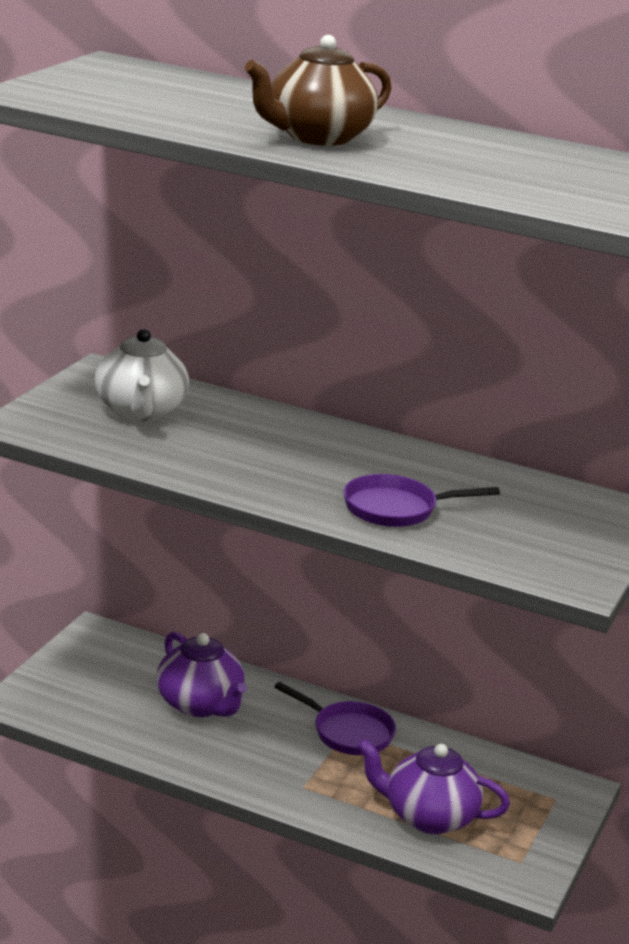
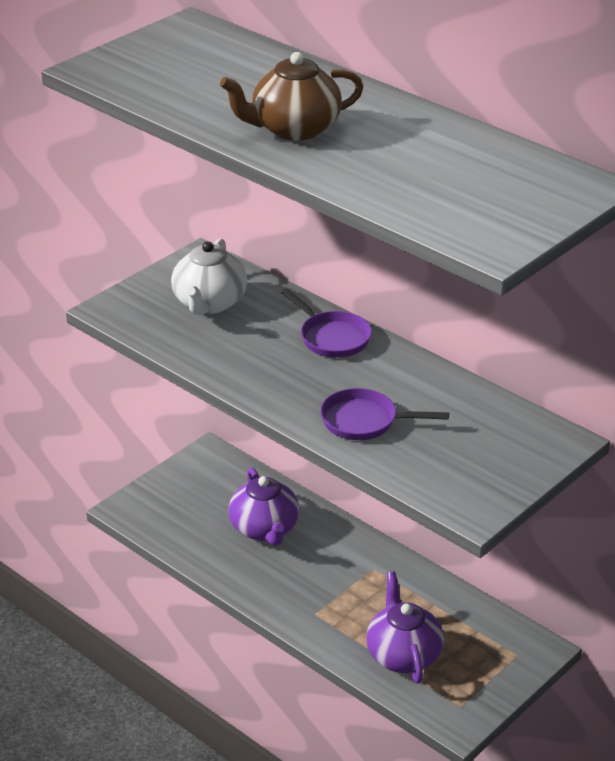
camera: 20 degrees right, 10 degrees up
(348, 732) = (372, 570): purple pan -> purple pan (332, 337)
(428, 816) = (403, 655): purple teapot -> purple teapot turned 45 degrees clockwise

